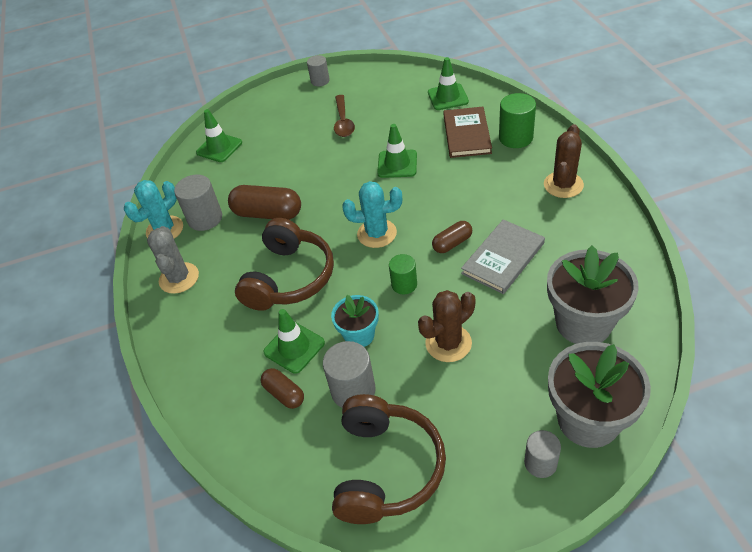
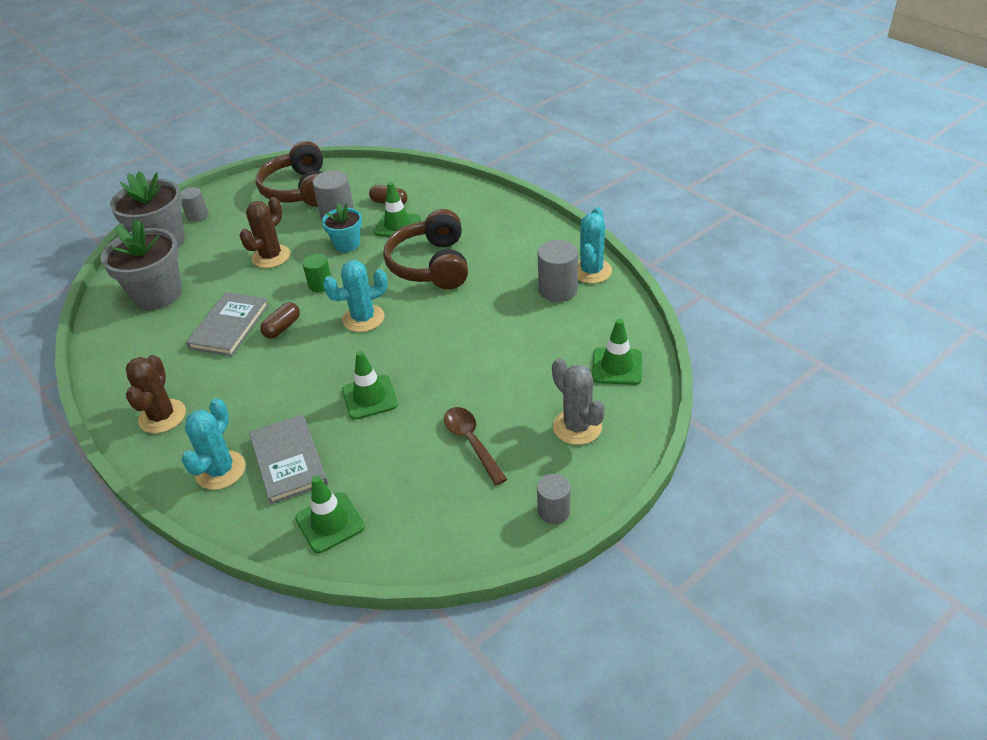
camera: 155 degrees right, 5 degrees down
(179, 278) = (536, 241): grey cactus -> grey cactus (577, 427)
(268, 213) = (492, 310): brown capsule -> none
(467, 134) = (288, 461): brown book -> grey book
(515, 138) = (220, 470): green cylinder -> turquoise cactus

